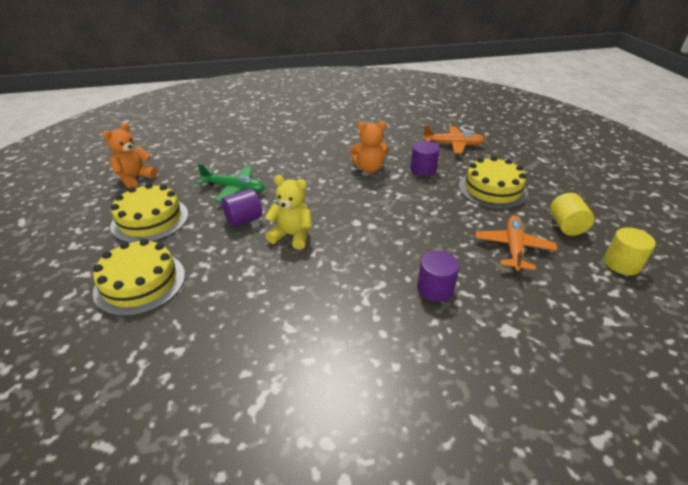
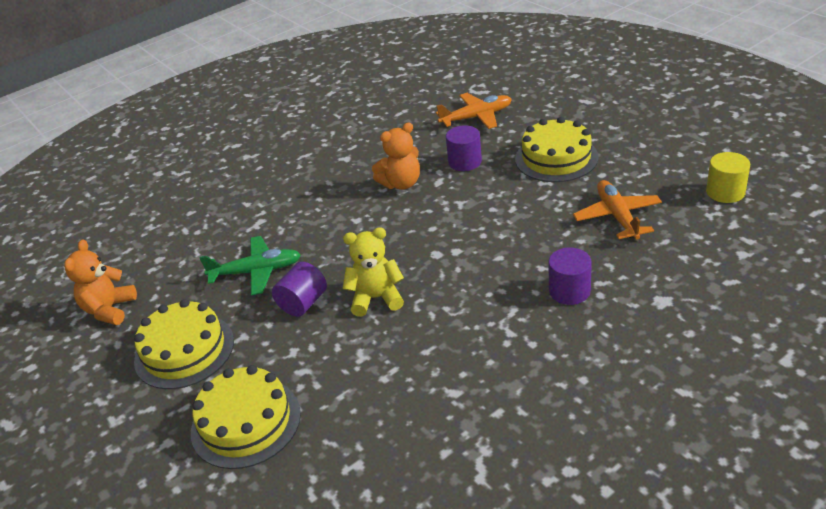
camera: 20 degrees left, 0 degrees up
(566, 226) = (654, 172): yellow cylinder -> none

